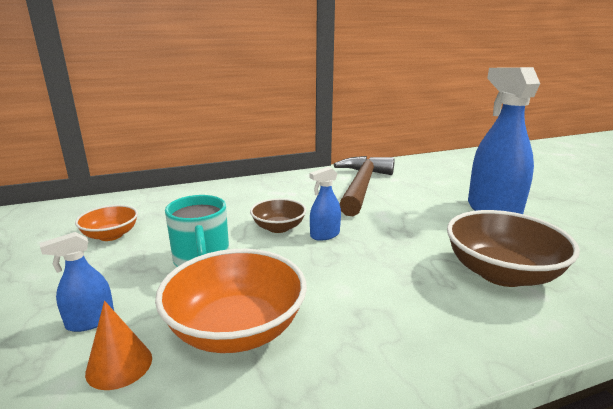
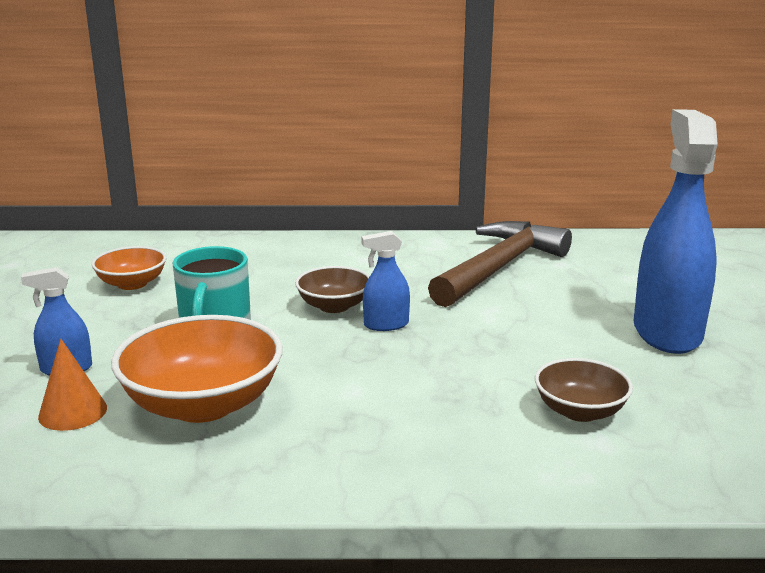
camera: 20 degrees right, 0 degrees up
(501, 273) = (580, 411): brown bowl -> brown bowl, size x0.57

